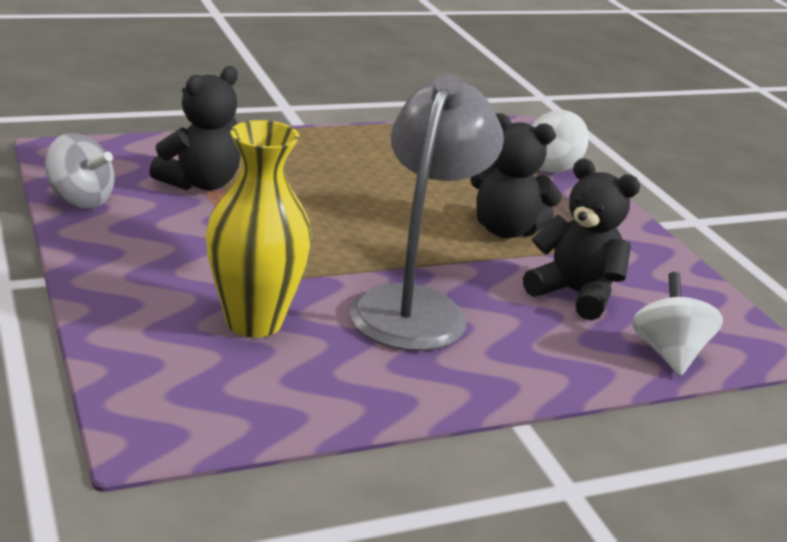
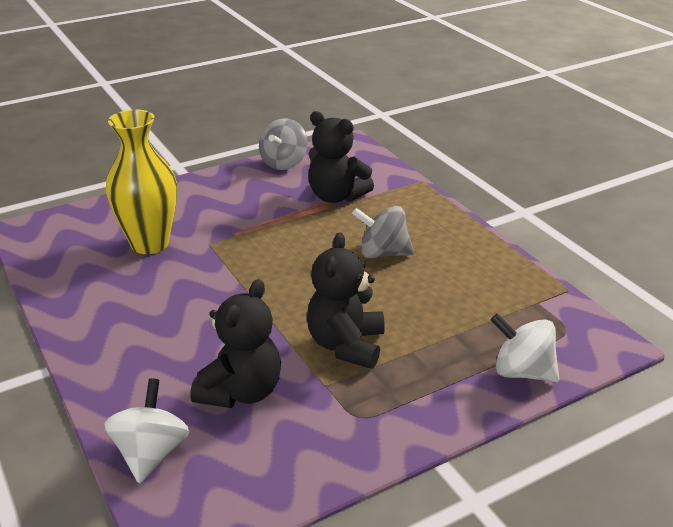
camera: 85 degrees right, 5 degrees up
(344, 183) = (383, 253): none -> grey spinning top
(415, 306) = (190, 305): grey lamp -> none
(668, 353) = (151, 454): white spinning top -> white spinning top turned 75 degrees counterclockwise

